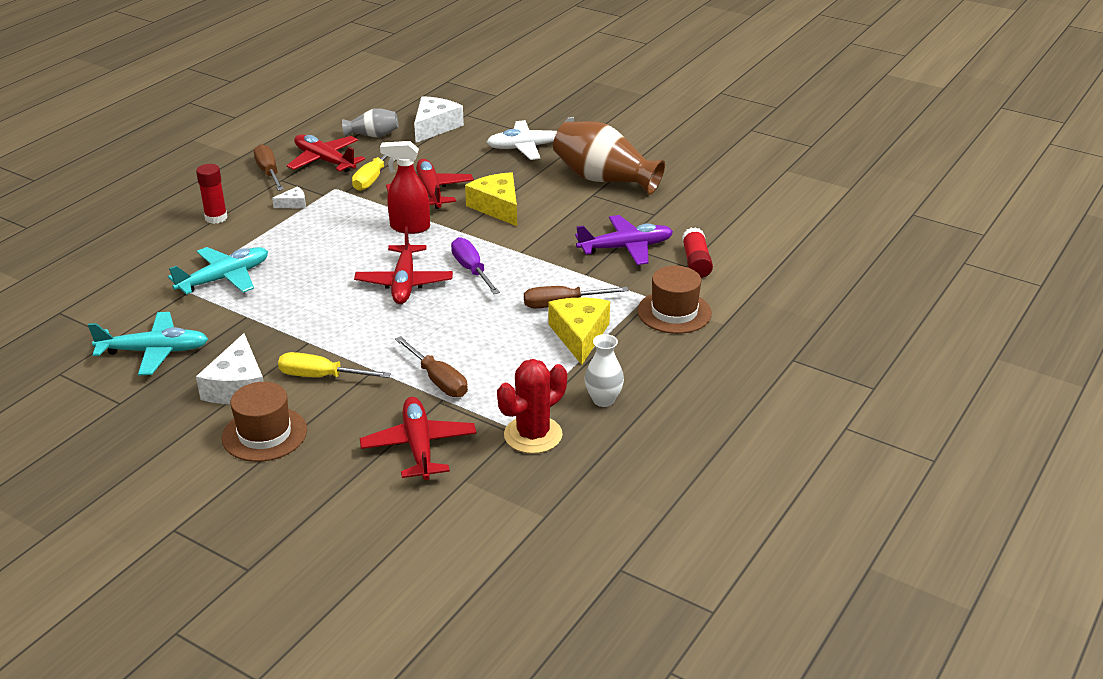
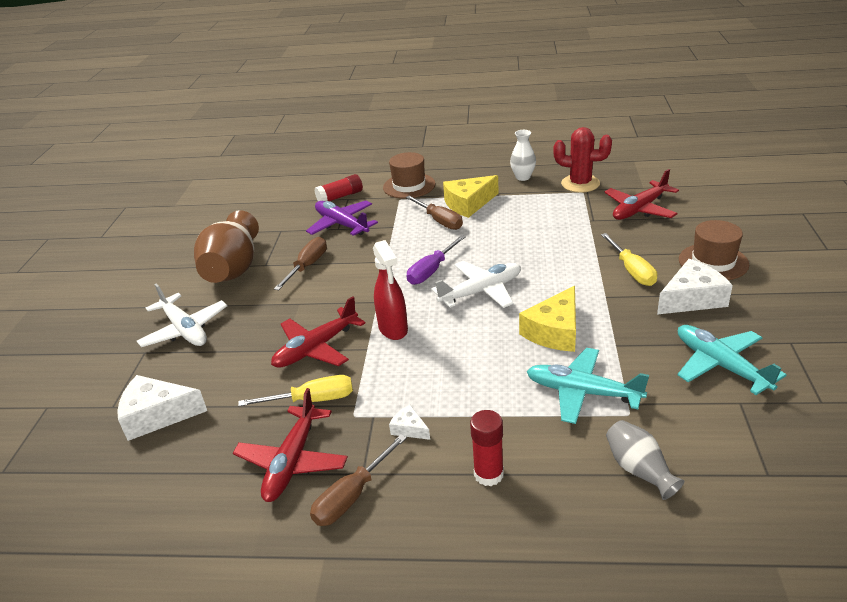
camera: 115 degrees left, 0 degrees up
(373, 135) = (201, 456): grey vase -> grey vase (639, 470)
(404, 283) = (481, 291): red plane -> white plane
(438, 380) = (574, 228): brown screwdriver -> brown screwdriver (307, 266)
(497, 207) = (320, 299): yellow cheese -> yellow cheese (555, 331)

